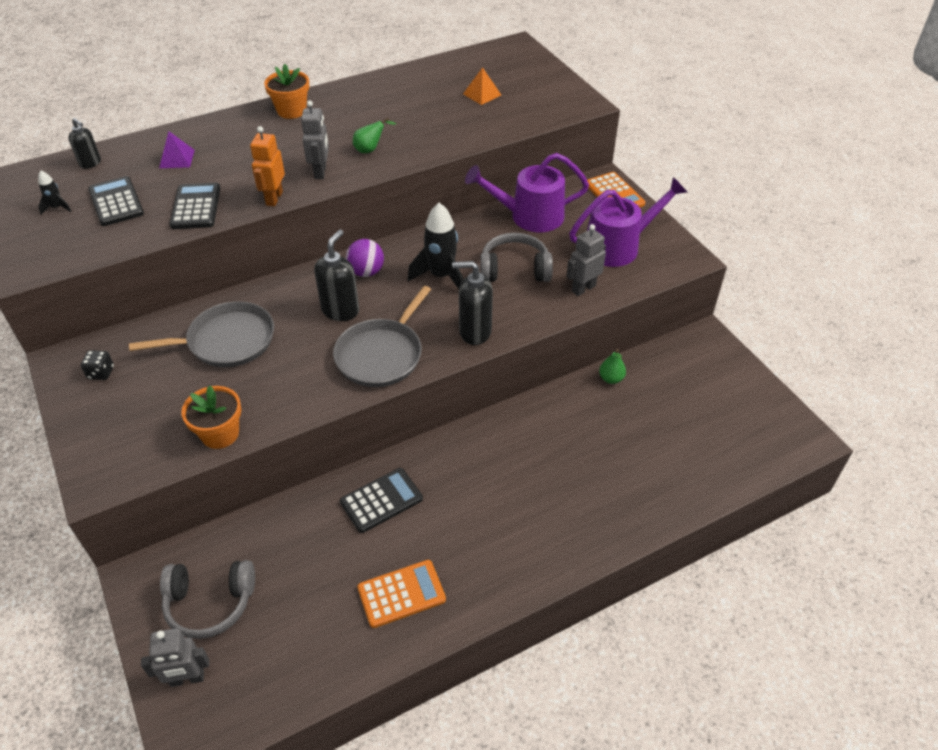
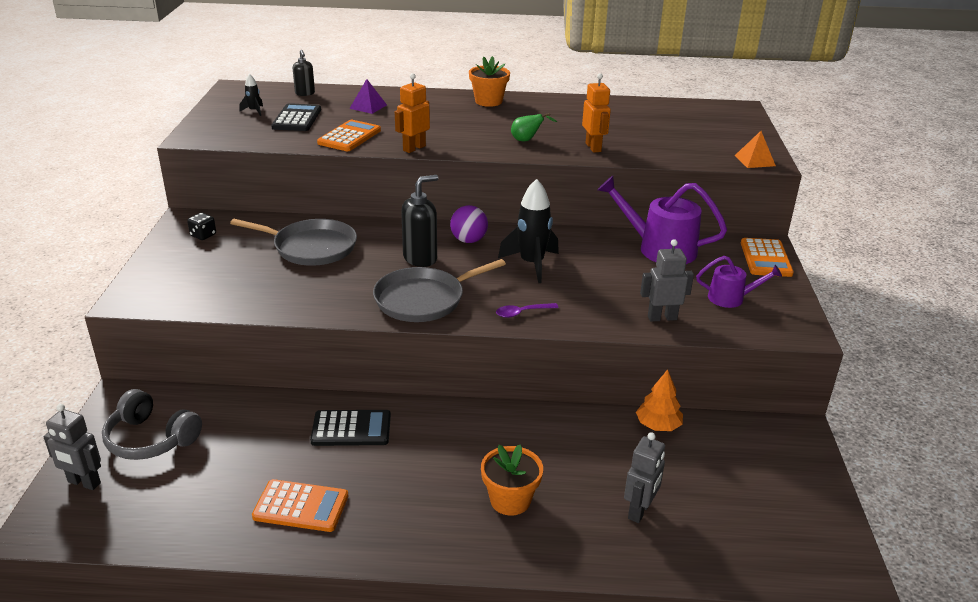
camera: 30 degrees right, 15 degrees down
(196, 207) = (349, 137): black calculator -> orange calculator
(220, 434) = (243, 303): orange flower pot -> orange flower pot (510, 500)
(320, 172) = (469, 143): grey robot -> grey robot (639, 511)
(435, 137) = (593, 147): none -> orange robot
(474, 332) = (522, 313): black soap dispenser -> purple spoon
(482, 94) = (669, 131): orange pyramid -> orange pyramid (754, 160)
(514, 269) = (606, 281): grey headphones -> none
(611, 379) = (658, 425): green pear -> orange tree
(618, 246) = (731, 298): purple watering can -> purple watering can, size x0.57

